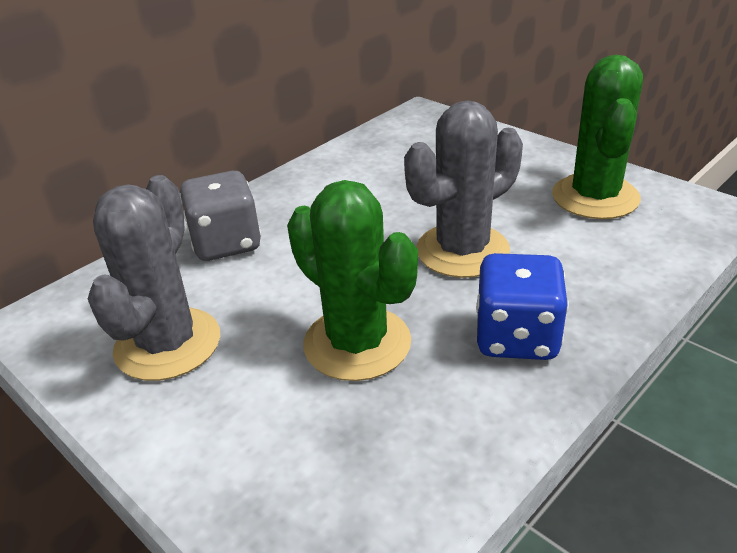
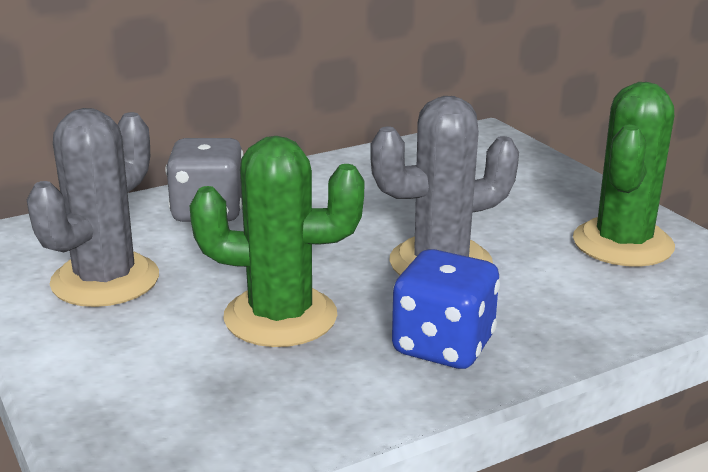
camera: 15 degrees right, 10 degrees down
(357, 343) = (280, 317): green cactus -> green cactus turned 60 degrees counterclockwise

